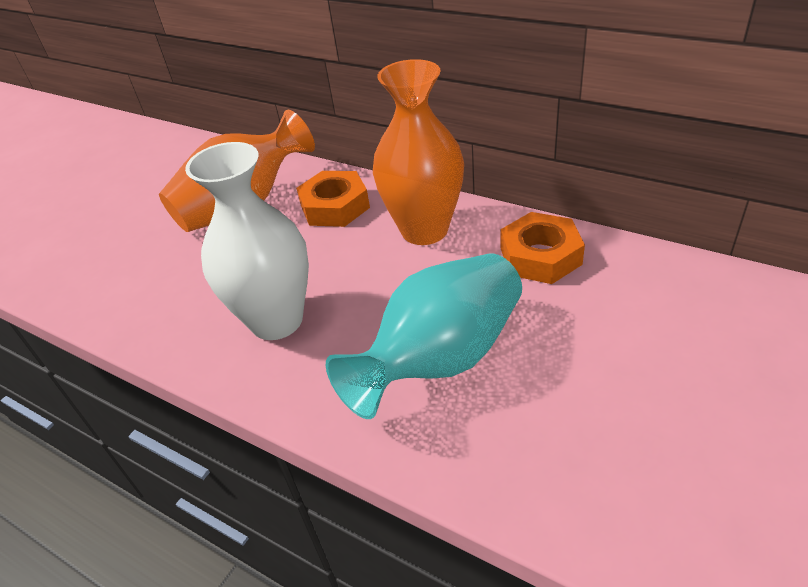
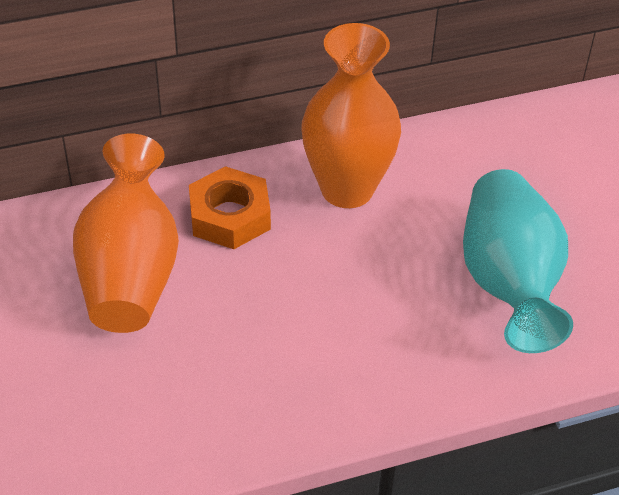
camera: 55 degrees left, 5 degrees up
(276, 320) = (344, 346): white vase -> none
(540, 256) = (467, 157): orange nut -> none

